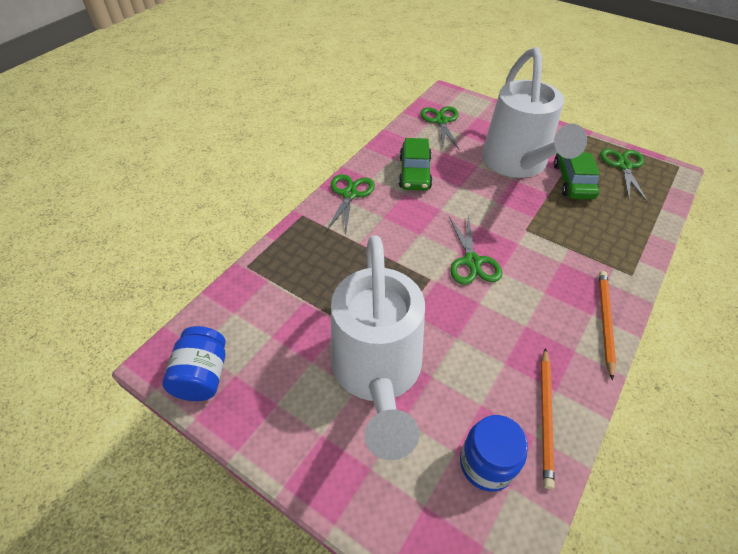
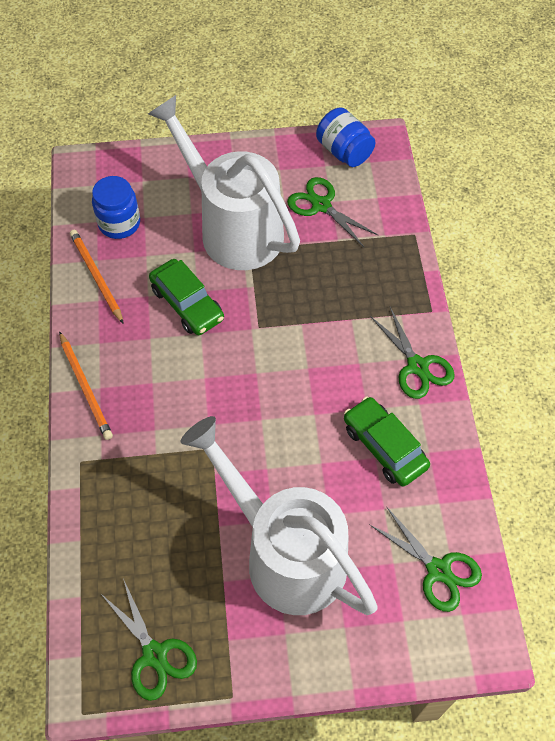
camera: 140 degrees right, 10 degrees up
(472, 261) = (236, 370): green scissors -> green scissors (321, 205)
(573, 181) = (203, 571): green car -> green car (187, 304)

